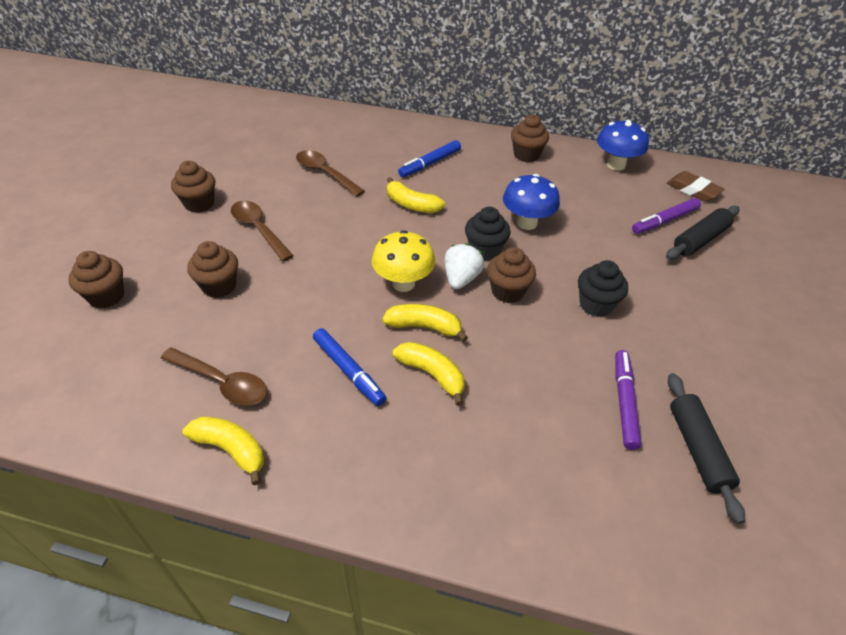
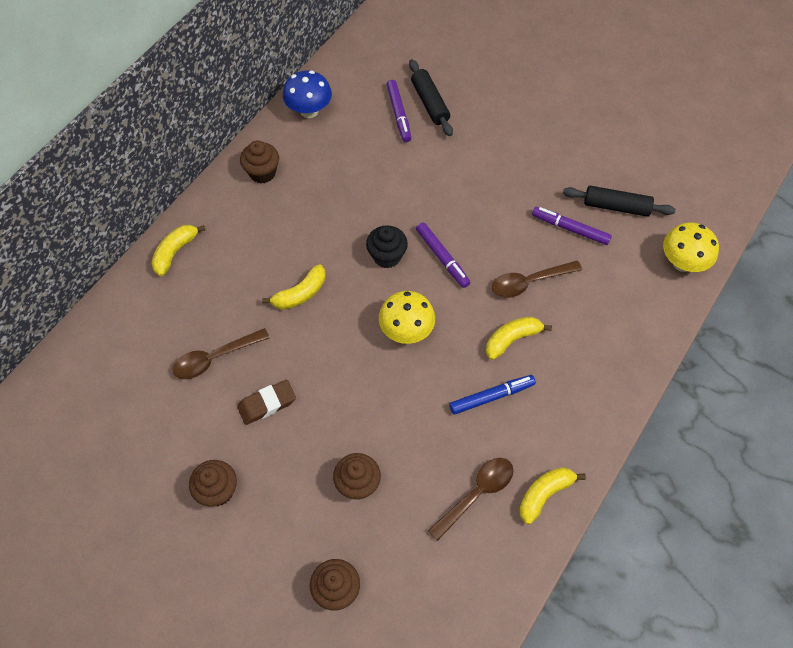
camera: 70 degrees left, 15 degrees up
(259, 229) = (286, 437): brown spoon -> brown spoon (529, 282)
(424, 327) = (462, 330): yellow banana -> yellow banana (175, 252)
(430, 163) = (240, 258): blue marker -> none
(461, 279) = (416, 286): white strawberry -> none
(508, 291) = (442, 258): brown cupcake -> purple marker
(527, 223) = (363, 212): blue mushroom -> none
(596, 305) = (476, 205): black cupcake -> none
(660, 560) = (682, 263): none -> yellow mushroom
(693, 190) = (367, 75): brown eraser -> brown eraser (267, 404)

